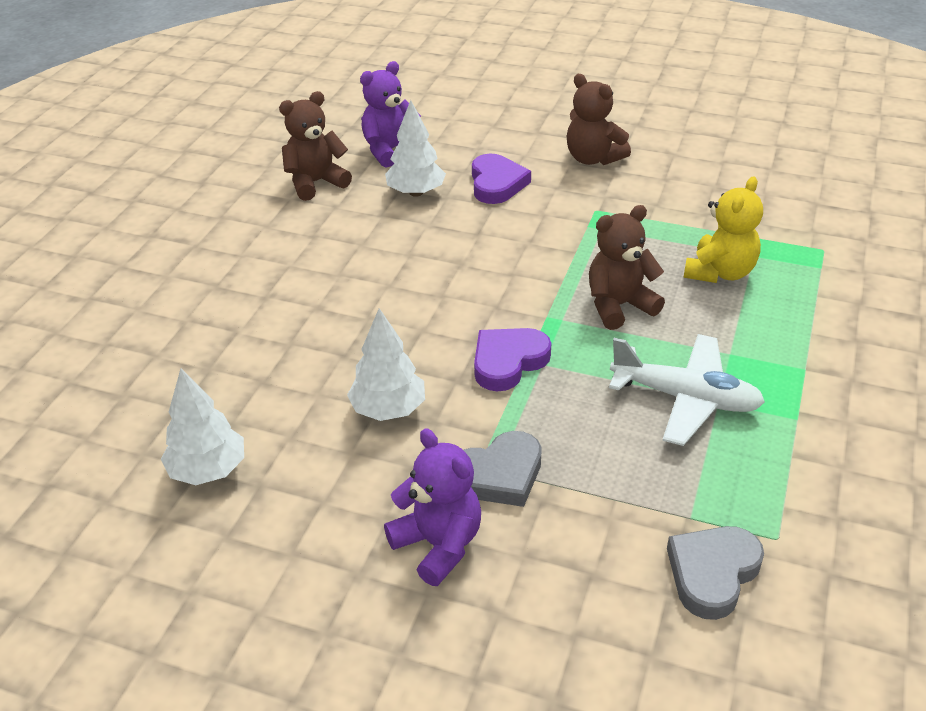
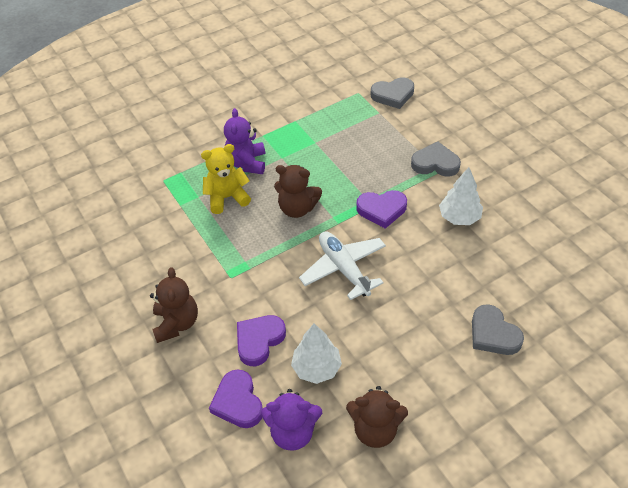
camera: 140 degrees left, 10 degrees up
(208, 470) = (564, 233): white tree -> none
(245, 302) = (493, 334): none -> grey heart
(438, 545) = (482, 151): purple teddy bear -> purple teddy bear (247, 163)
(461, 144) = (238, 402): none -> purple heart
(685, 398) = (325, 151): white plane -> white plane (344, 268)

